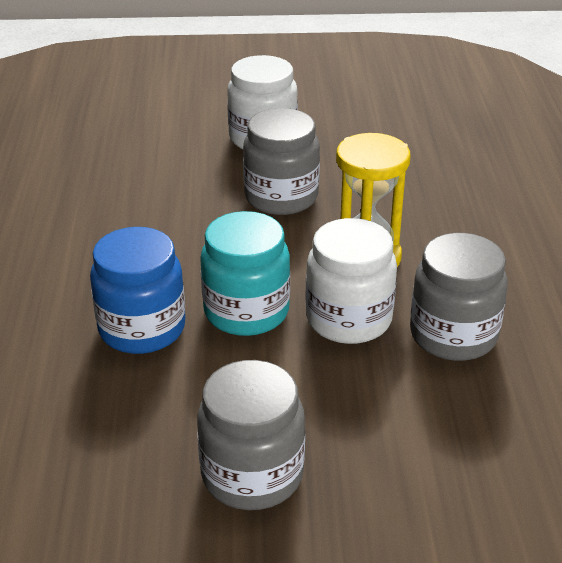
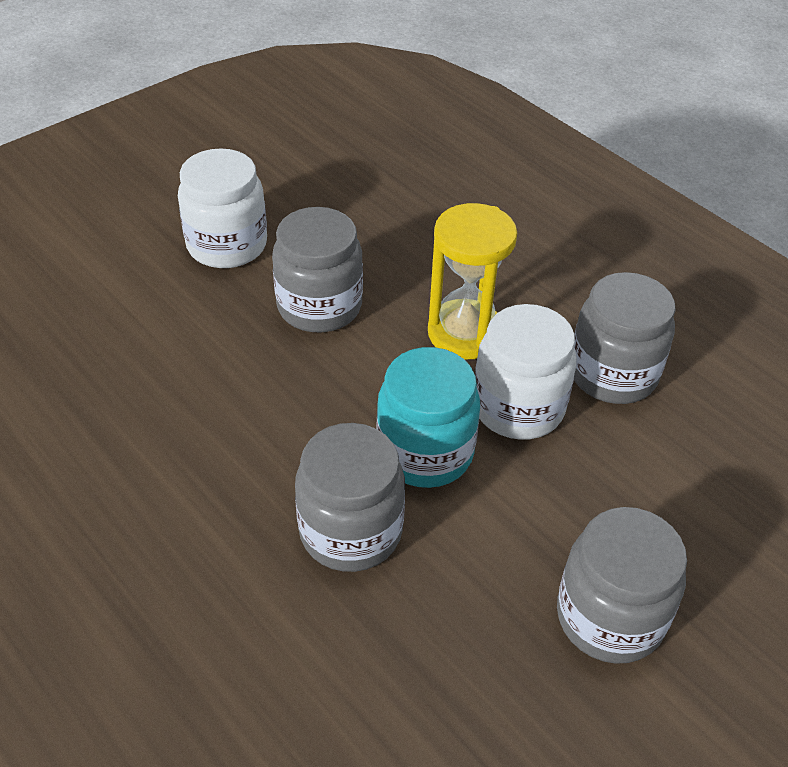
camera: 40 degrees left, 10 degrees up
(142, 328) = (350, 531): blue jar -> grey jar

